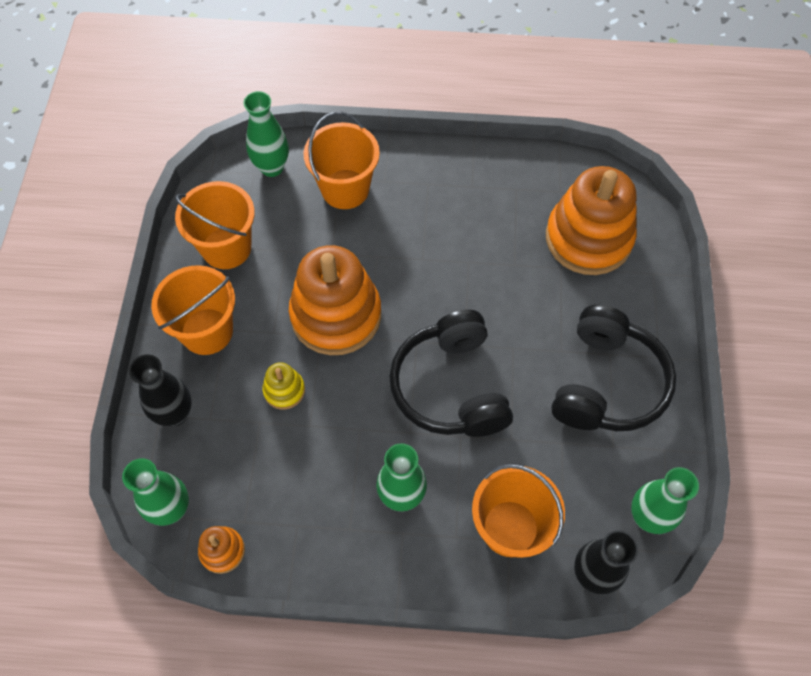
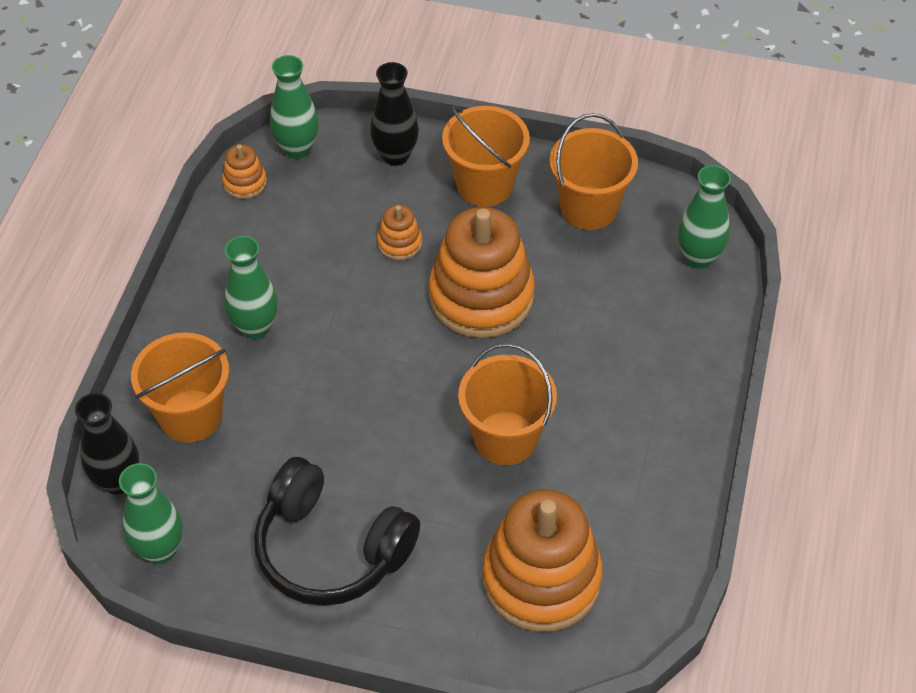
camera: 100 degrees right, 10 degrees down
(284, 390) = (399, 243): yellow stacking toy -> orange stacking toy
(345, 189) = (657, 325): orange bucket -> orange bucket (505, 438)
(450, 387) = (366, 390): black headphones -> none

